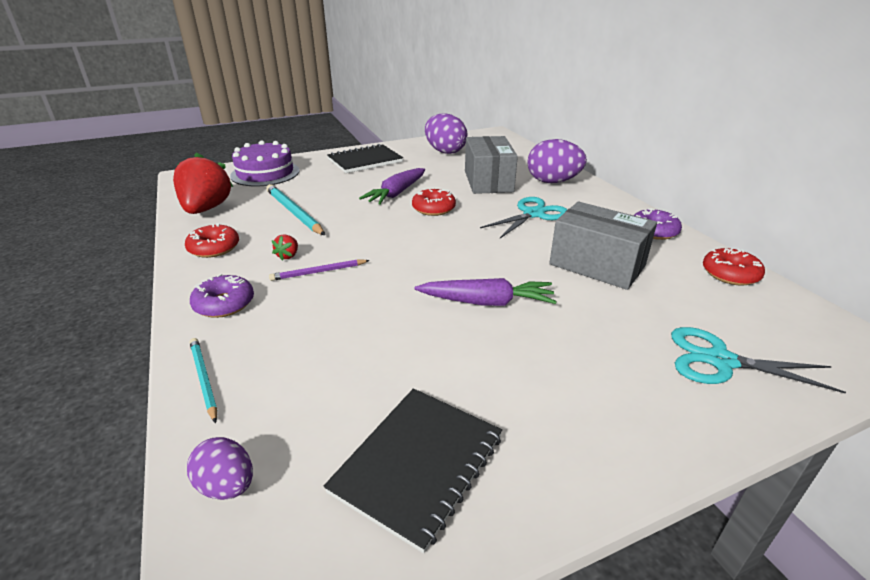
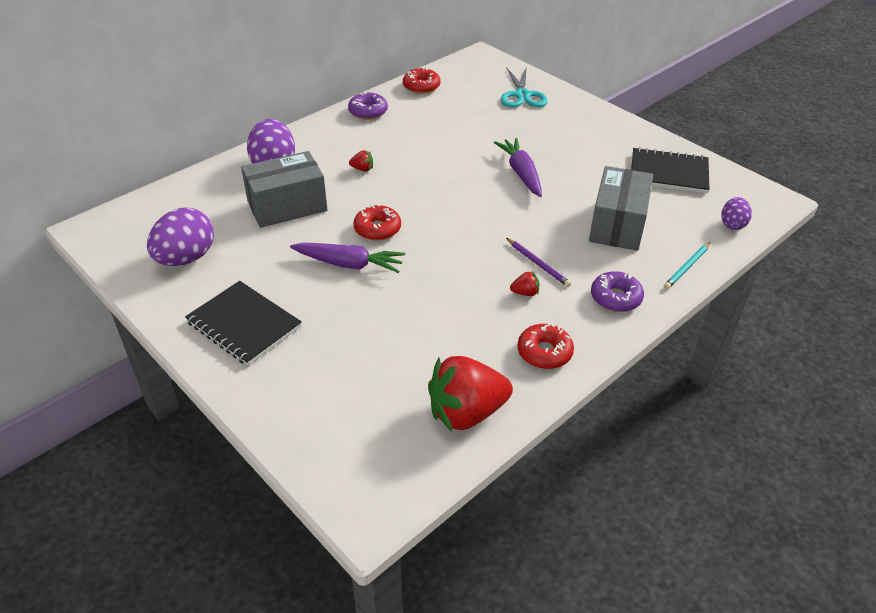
camera: 110 degrees left, 10 degrees up
(265, 173) = (326, 414): purple cake -> none
(294, 212) = (436, 328): turquoise pencil -> none
(533, 214) = (362, 169): turquoise scissors -> red strawberry
(597, 265) = (440, 134): grey box -> grey box (617, 225)

